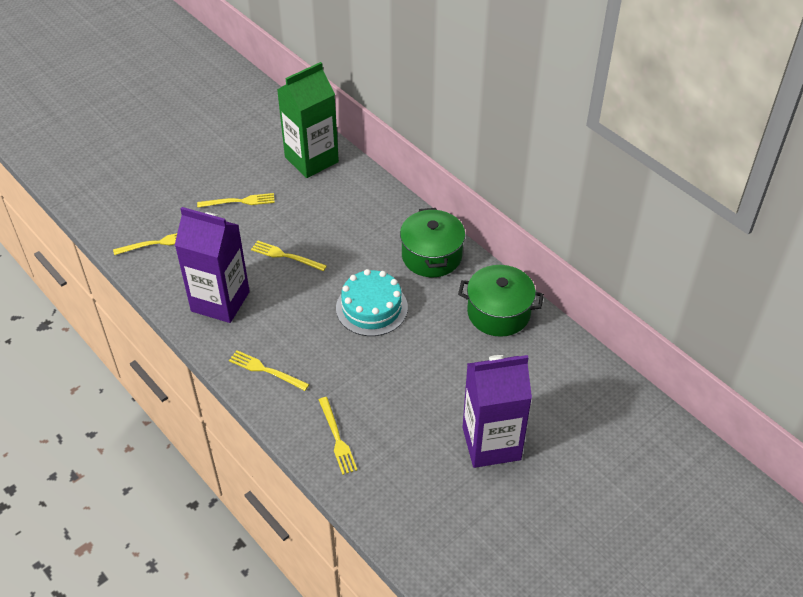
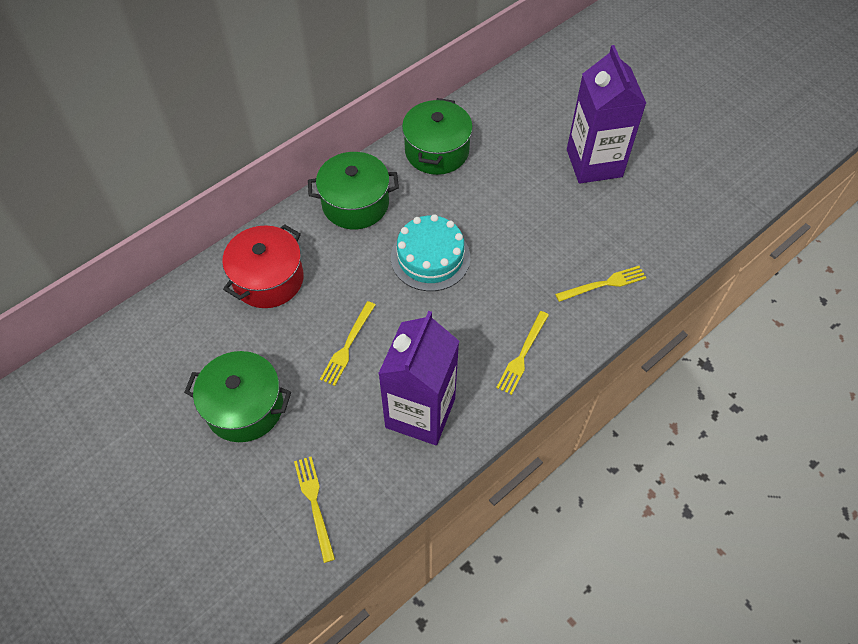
camera: 90 degrees left, 10 degrees up
(239, 201) = (245, 407): yellow fork -> green pot
(311, 160) = (176, 326): green carton -> none
(352, 206) = (268, 279): none -> red pot

